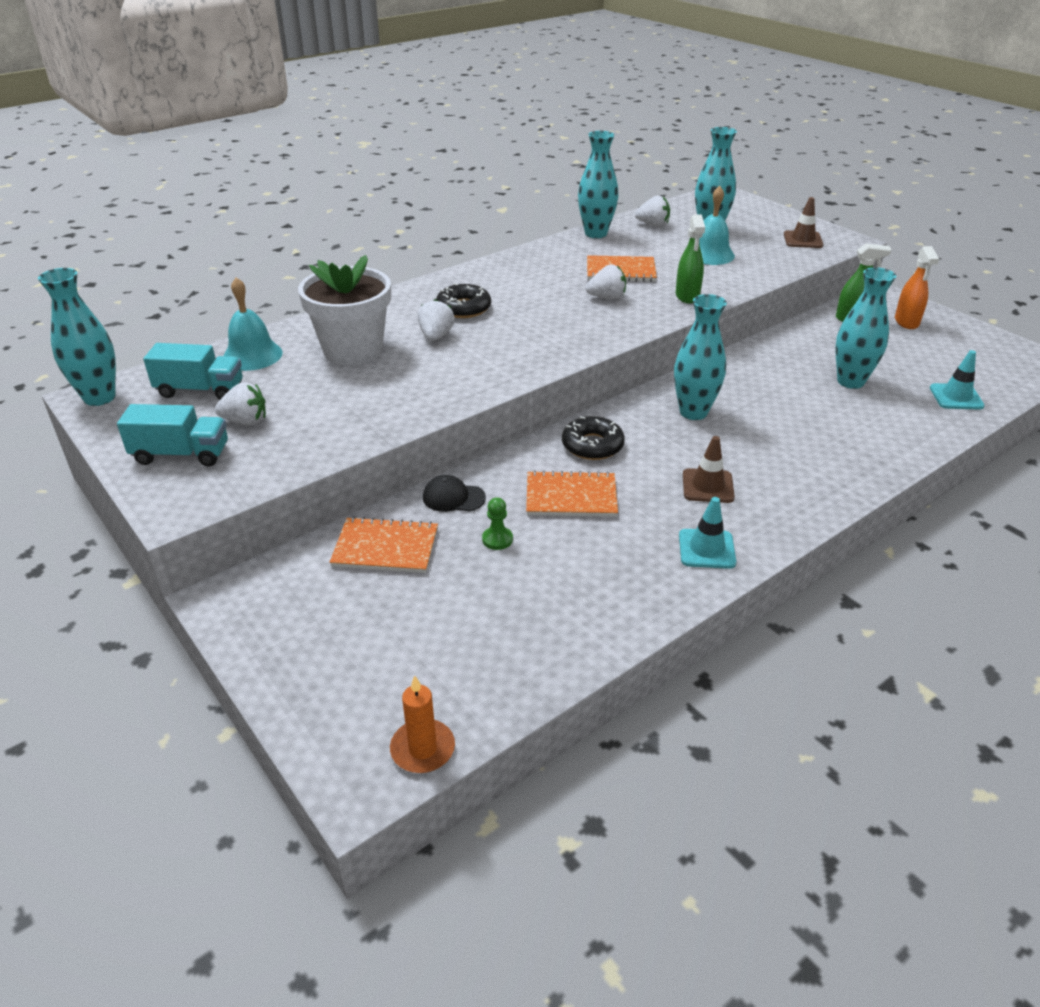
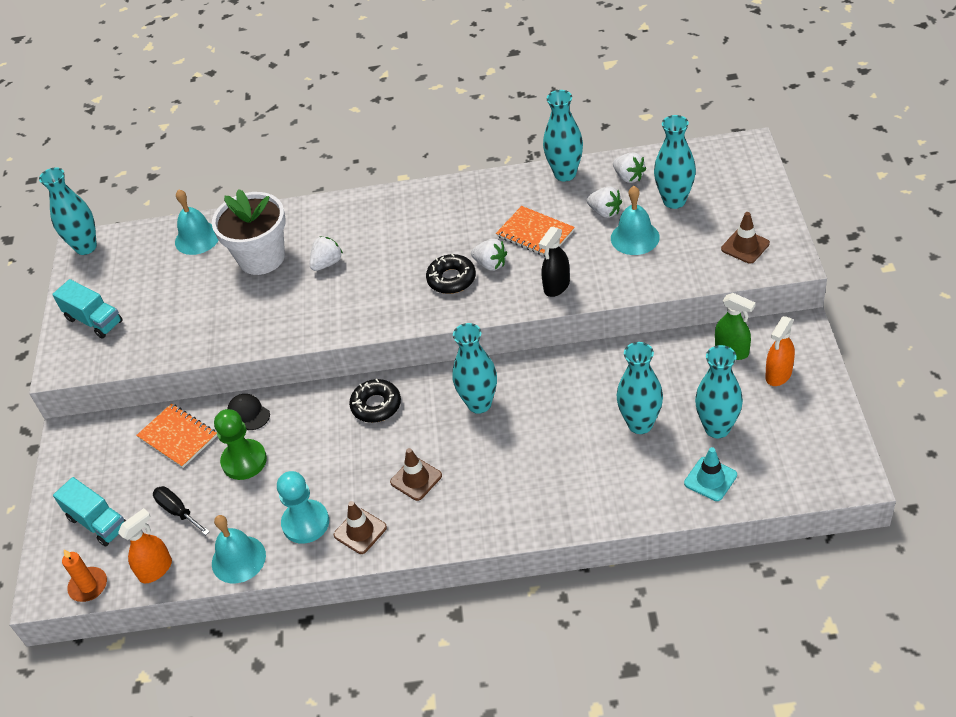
camera: 40 degrees right, 10 degrees up
(200, 390) = (143, 263): turquoise truck -> turquoise truck (98, 522)
(245, 421) = (147, 305): white strawberry -> white strawberry (605, 212)
(463, 308) = (373, 237): black donut -> black donut (451, 279)
(465, 616) = (178, 511): none -> black screwdriver
(497, 539) = (244, 461): green pawn -> green pawn, size x2.00
(502, 687) = (156, 569): none -> orange spray bottle
(571, 496) = (319, 446): orange notebook -> none
(599, 631) = (238, 559): none -> turquoise bell
(637, 566) = (305, 523): none -> turquoise pawn
(687, 296) = (556, 286): green spray bottle -> black spray bottle
(706, 549) = (360, 531): turquoise traffic cone -> brown traffic cone
(912, 365) = (717, 428): none -> turquoise vase

